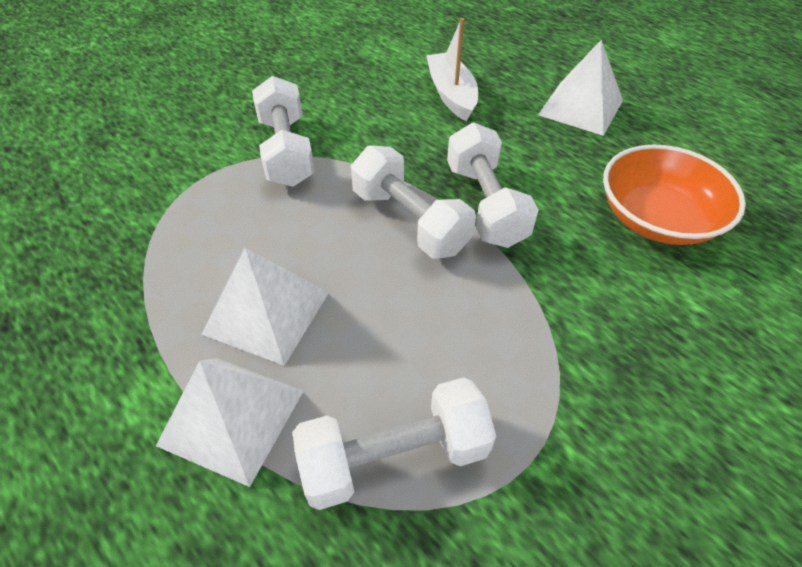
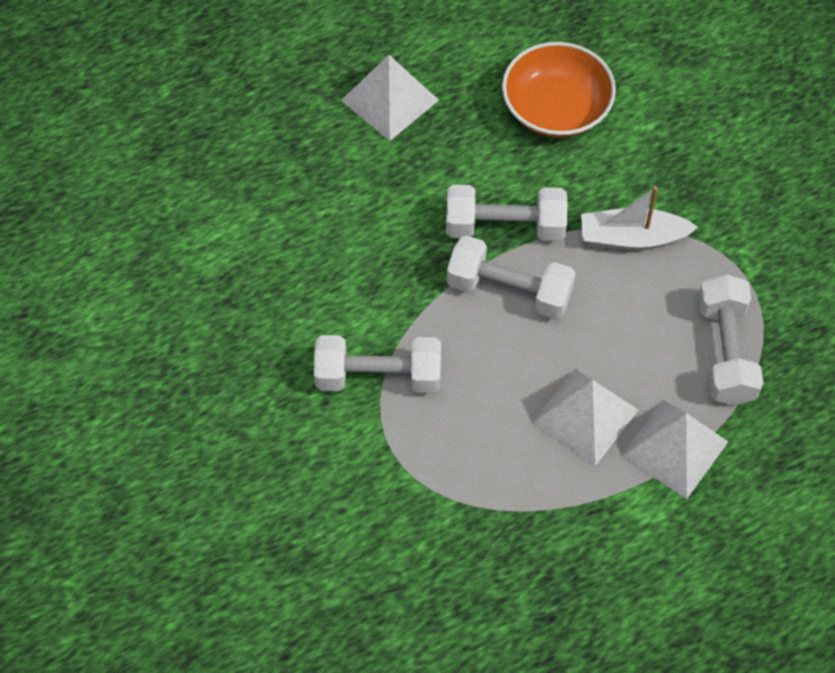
camera: 75 degrees left, 10 degrees up
(410, 221) = (509, 290): white dumbbell -> white dumbbell turned 45 degrees clockwise
(451, 94) = (328, 205): white boat -> white boat (632, 238)

